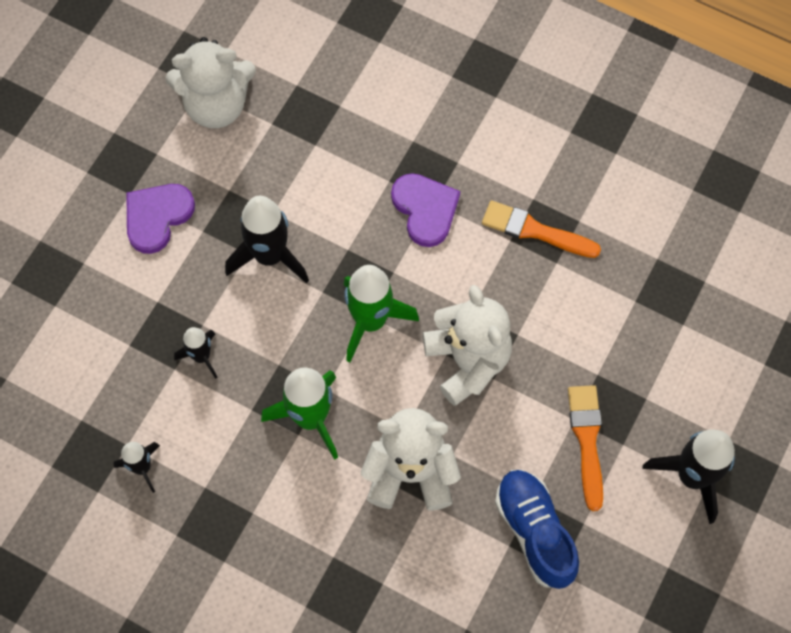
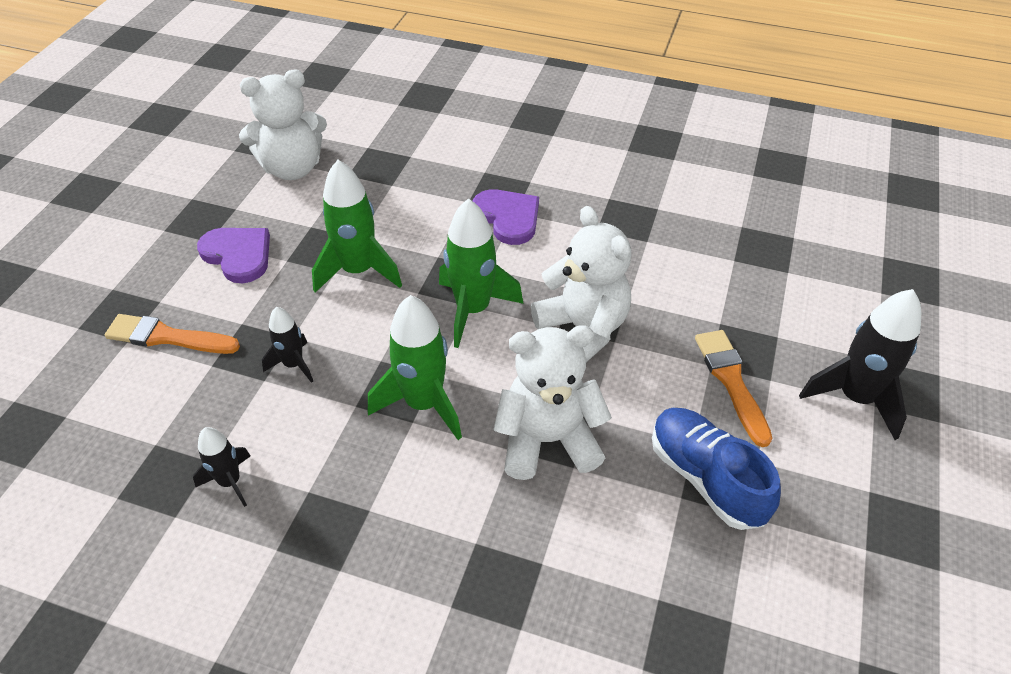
camera: 10 degrees left, 20 degrees down
(157, 217) = (238, 255): purple heart -> purple heart turned 105 degrees clockwise
(269, 256) = (358, 271): black rocket -> green rocket
(535, 231) = (618, 220): orange brush -> orange brush (167, 337)

